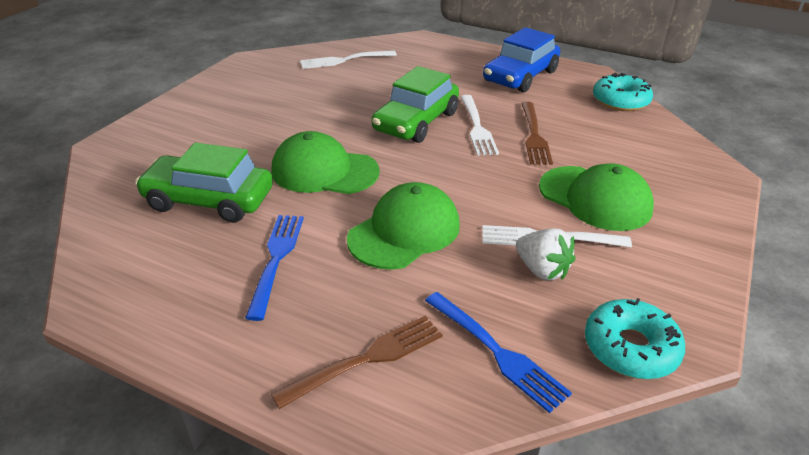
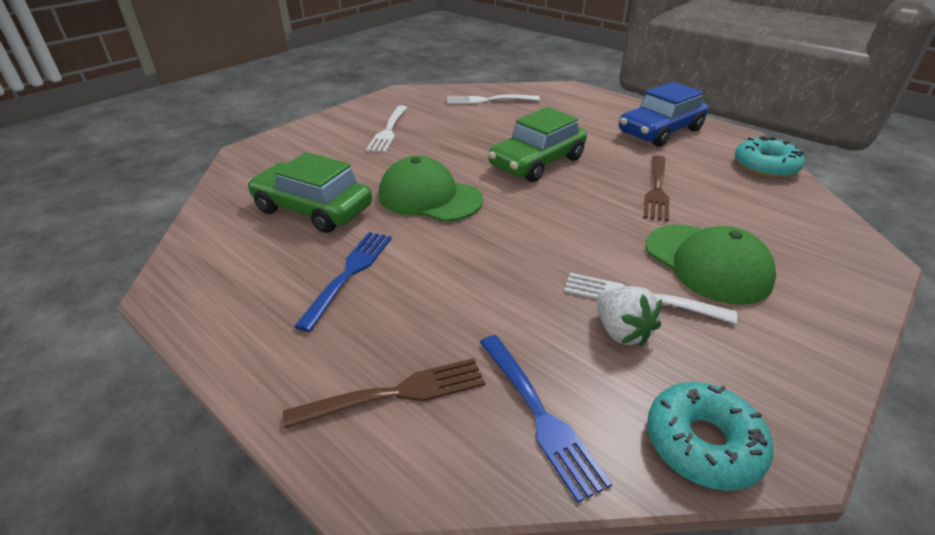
camera: 15 degrees right, 0 degrees up
(404, 231) = (486, 267): green cap -> none
(476, 127) = (597, 174): white fork -> white fork (388, 130)

